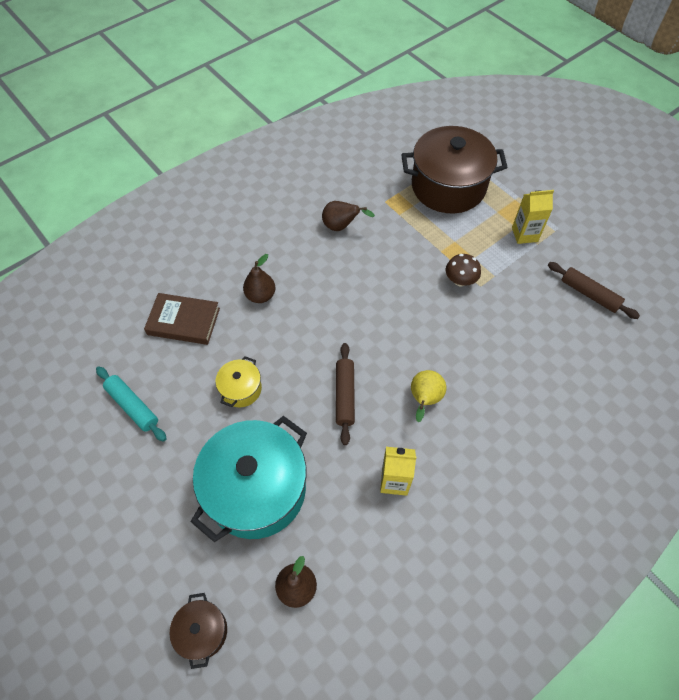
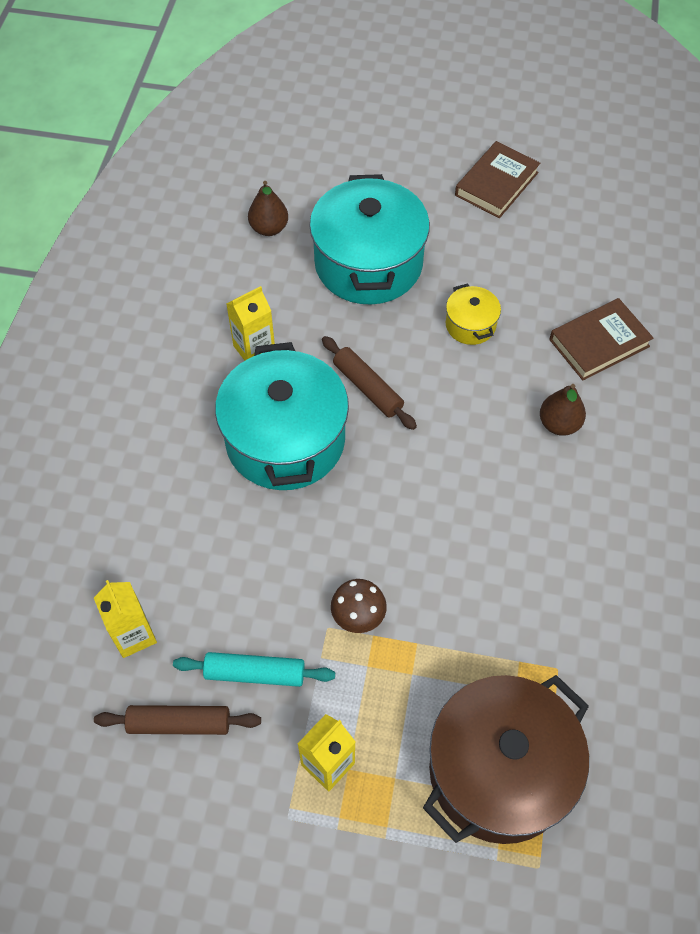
camera: 140 degrees right, 0 degrees up
(98, 485) = (496, 184): none -> brown book
(133, 406) = (545, 247): turquoise rolling pin -> turquoise rolling pin (255, 673)
(202, 631) = (313, 164): brown pot -> none
(341, 226) = (570, 582): brown pear -> none
(424, 399) = (285, 440): yellow pear -> turquoise pot
(592, 350) = (133, 635): none -> yellow carton

